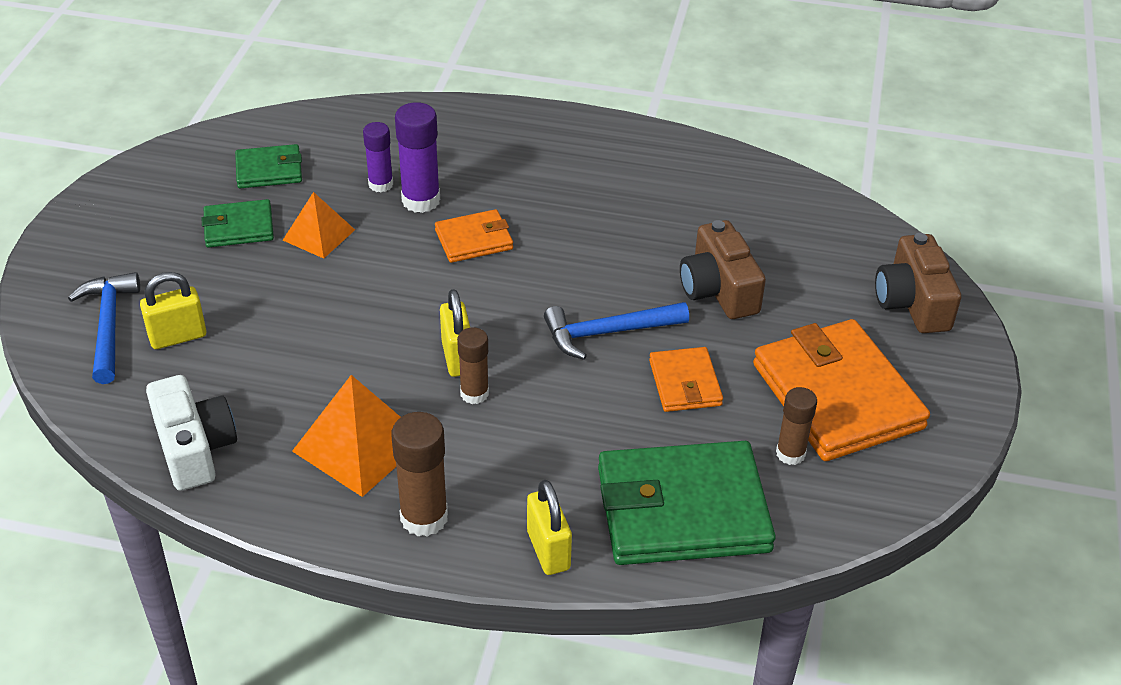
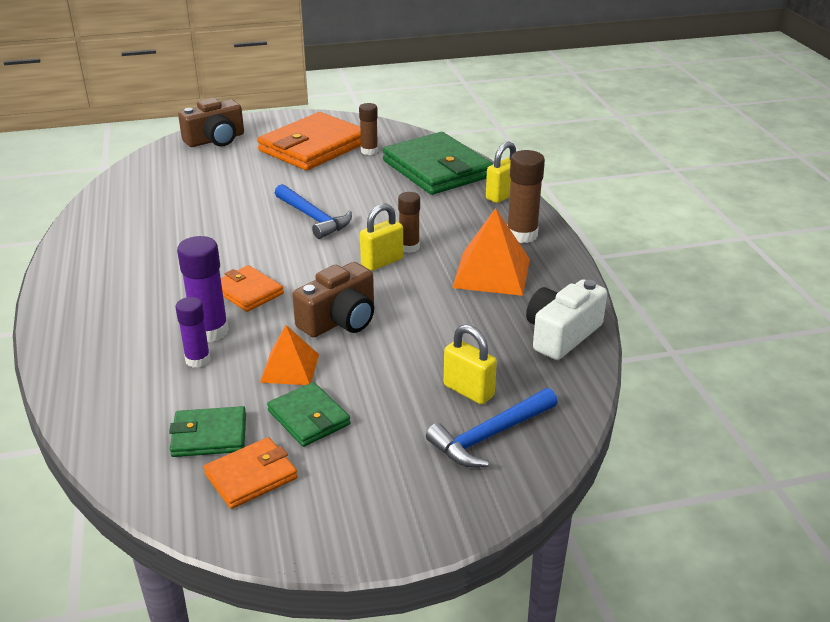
camera: 115 degrees left, 10 degrees down
(269, 170) = (209, 435): green wallet -> green wallet turned 60 degrees counterclockwise
(685, 383) = (339, 186): orange wallet -> orange wallet (251, 476)
(718, 290) = (243, 193): brown camera -> brown camera (340, 320)

